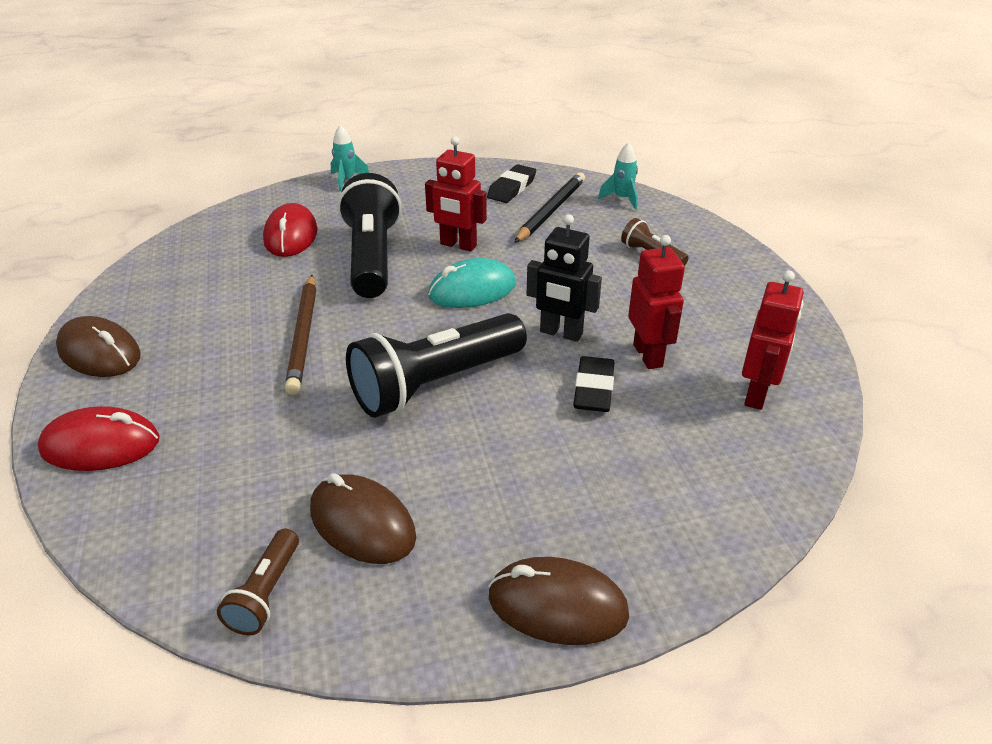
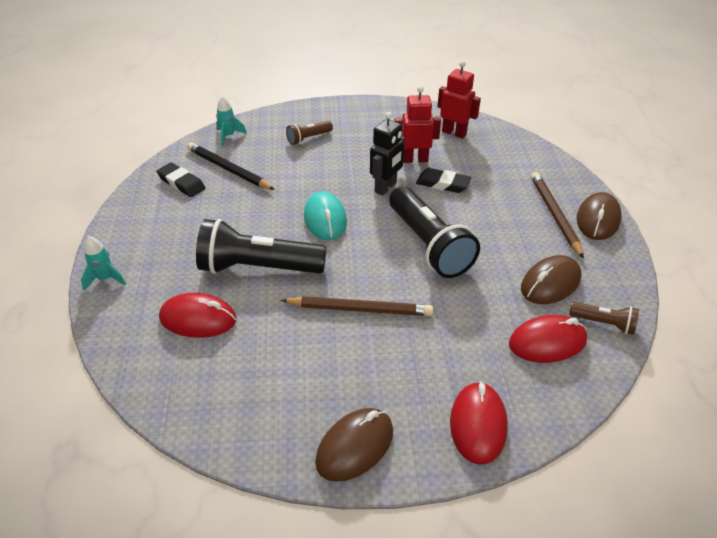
camera: 80 degrees left, 5 degrees up
(230, 516) = (547, 342): none -> red mouse
(458, 245) = (259, 220): red robot -> none
(552, 535) = (554, 215): none -> brown pencil

